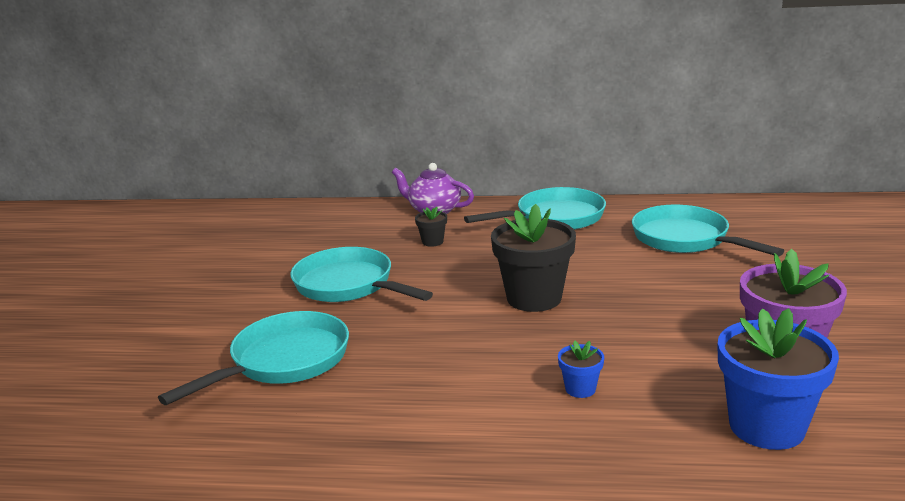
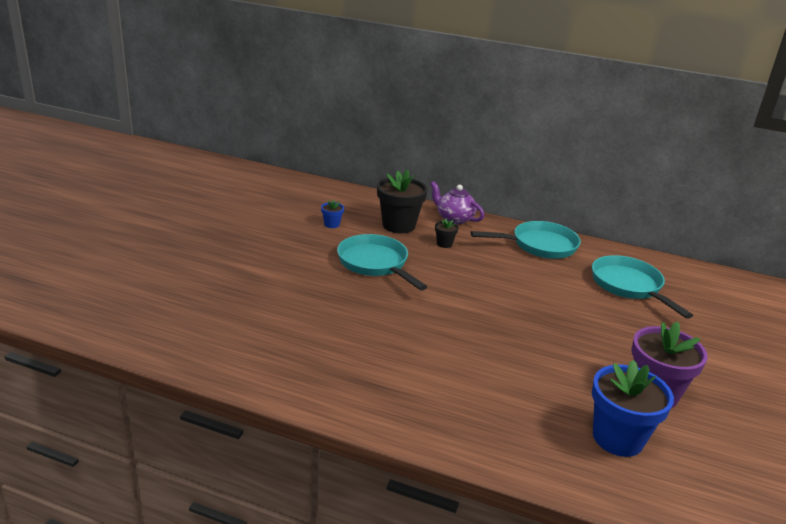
camera: 10 degrees right, 5 degrees up
(284, 361) = (316, 309): turquoise pan -> none
(534, 298) = (499, 305): black flower pot -> black flower pot (398, 225)
(580, 389) = (503, 379): blue flower pot -> blue flower pot (332, 224)

